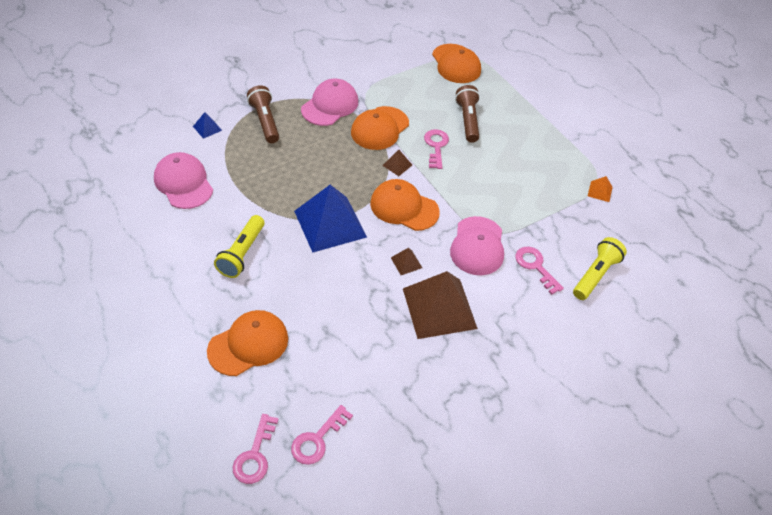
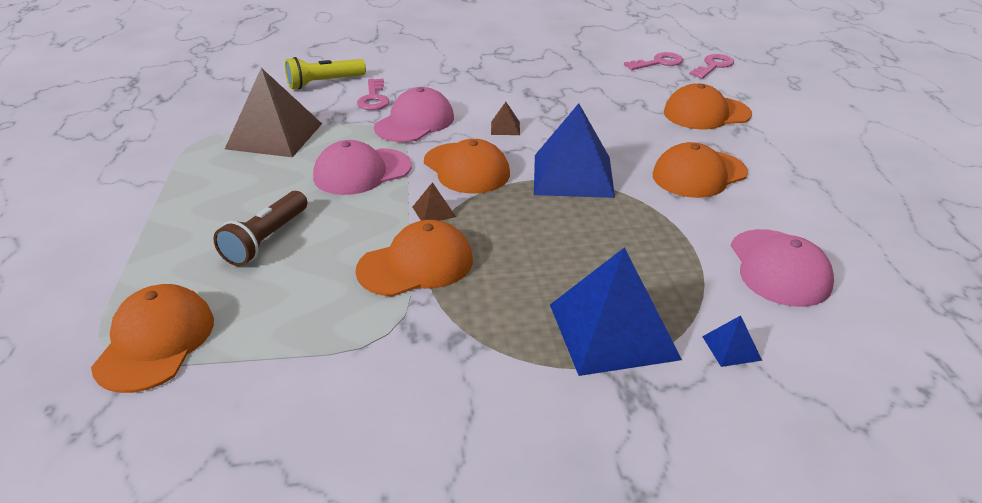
camera: 150 degrees left, 15 degrees down
(242, 253) = (699, 174): yellow flashlight -> orange cap
(265, 121) = (613, 331): brown flashlight -> blue pyramid
(330, 105) = (473, 327): pink cap -> pink cap (362, 172)
(436, 146) = (355, 219): pink key -> none
(439, 308) = (499, 96): brown pyramid -> brown pyramid (274, 136)
(600, 191) = (217, 130): orange pyramid -> none

